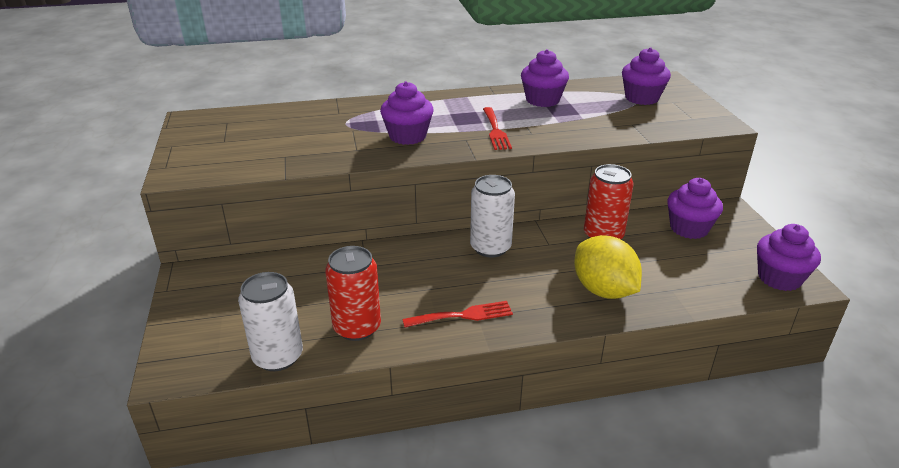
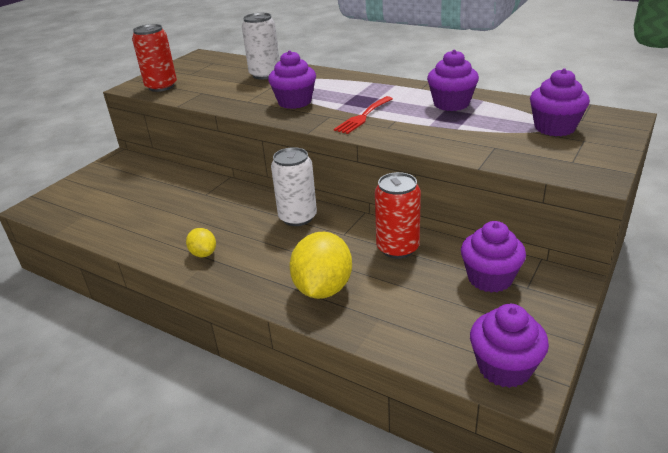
camera: 45 degrees right, 0 degrees up
(278, 356) = (81, 224): white can -> white can (265, 74)
(357, 327) = (139, 229): red can -> red can (161, 86)
(463, 315) = (203, 253): red fork -> yellow lemon

